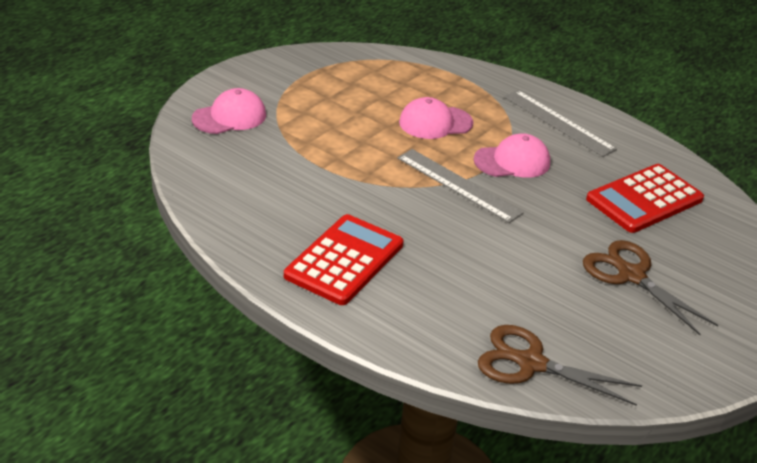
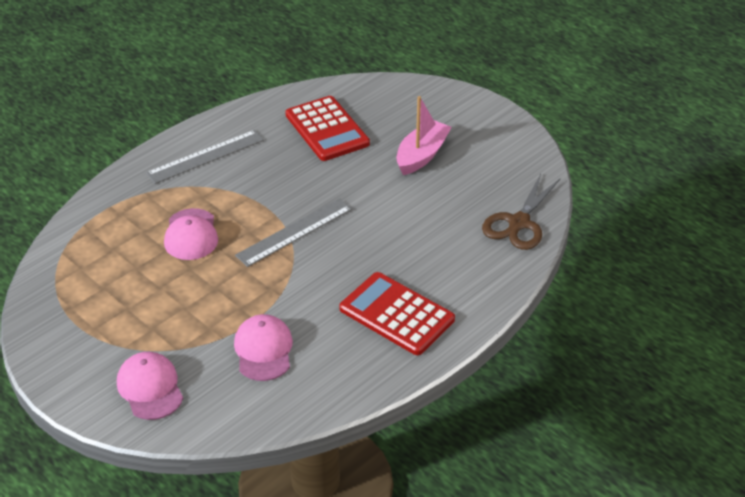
camera: 80 degrees left, 5 degrees up
(512, 161) = (263, 194): pink cap -> pink cap (263, 350)
(631, 275) = (422, 155): brown scissors -> pink boat

